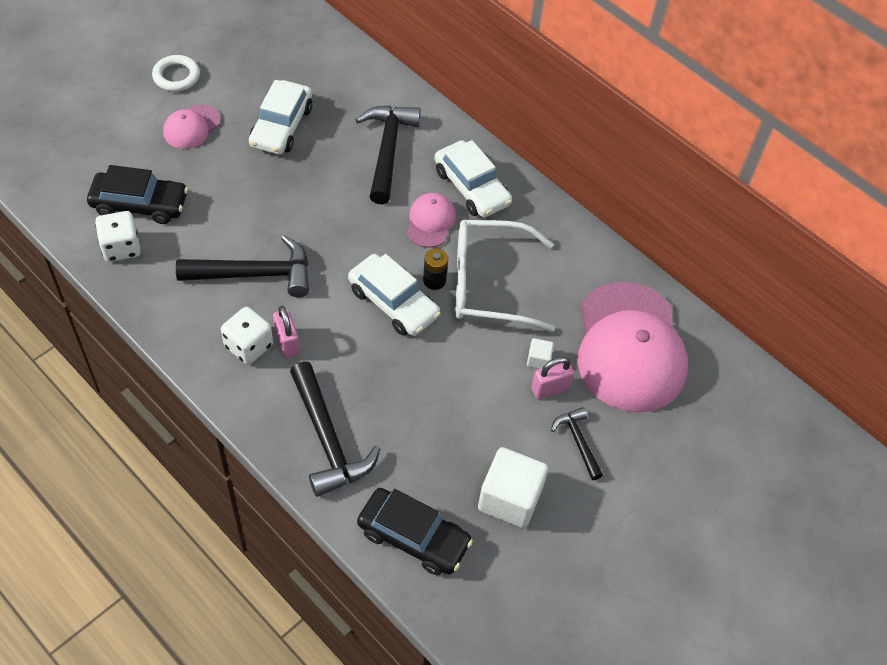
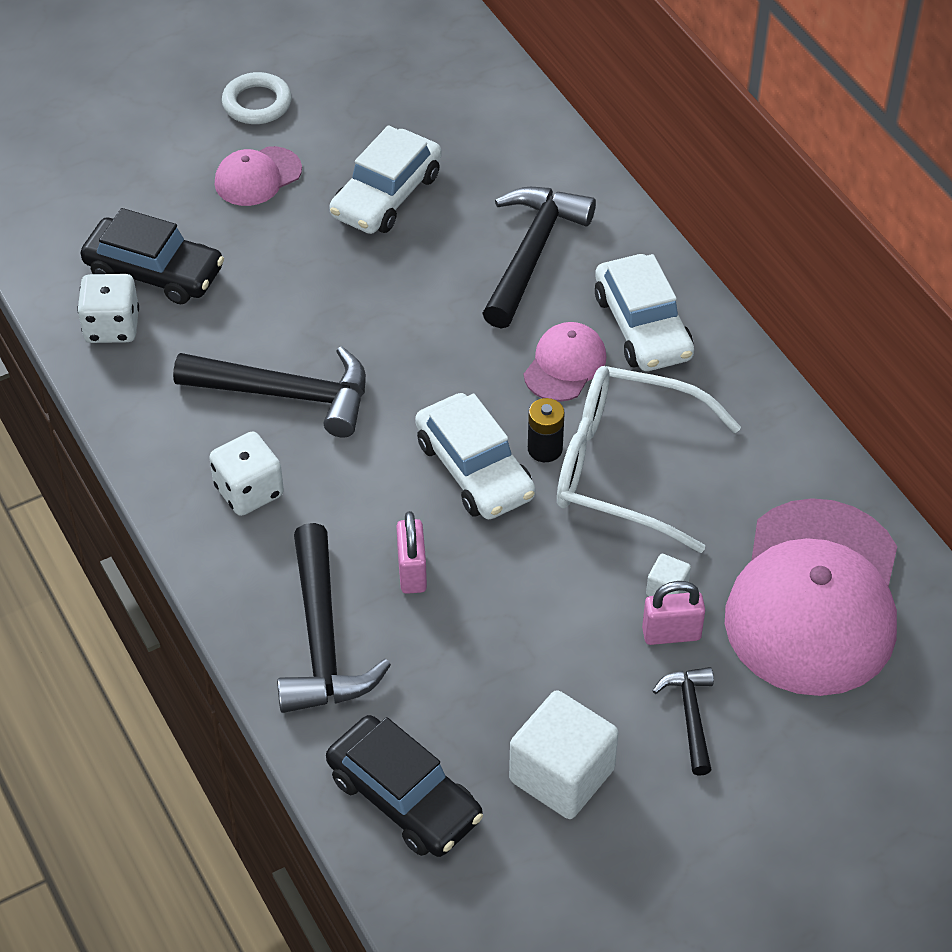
camera: 20 degrees right, 5 degrees down
(287, 343) = (304, 497): pink padlock -> pink padlock (412, 572)

